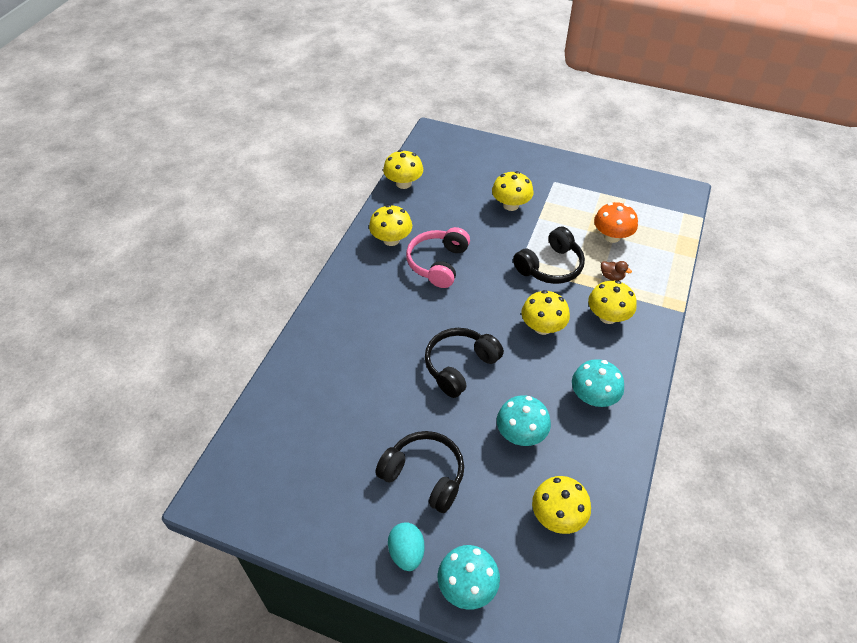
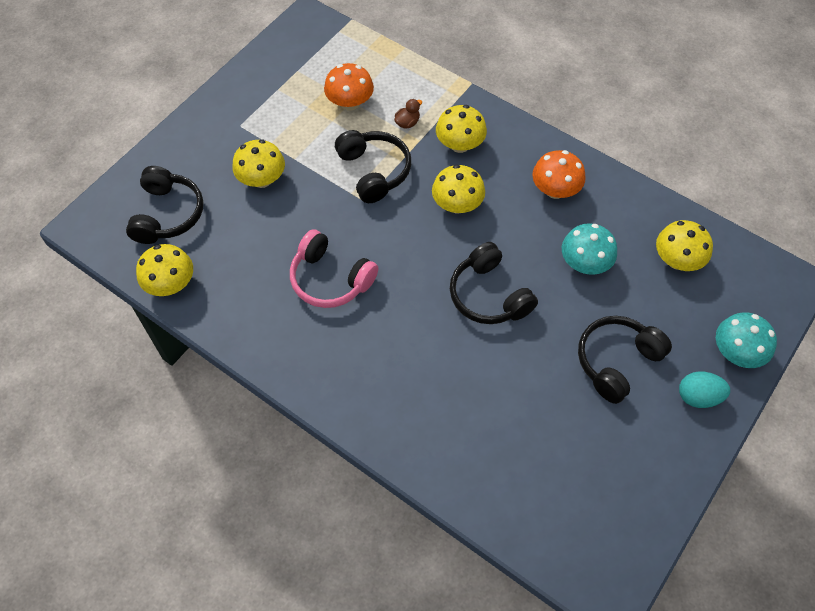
camera: 75 degrees left, 10 degrees up
(391, 239) = (271, 321): yellow mushroom -> none
(458, 167) = (167, 214): none -> black headphones
(593, 397) = (555, 190): turquoise mushroom -> orange mushroom

